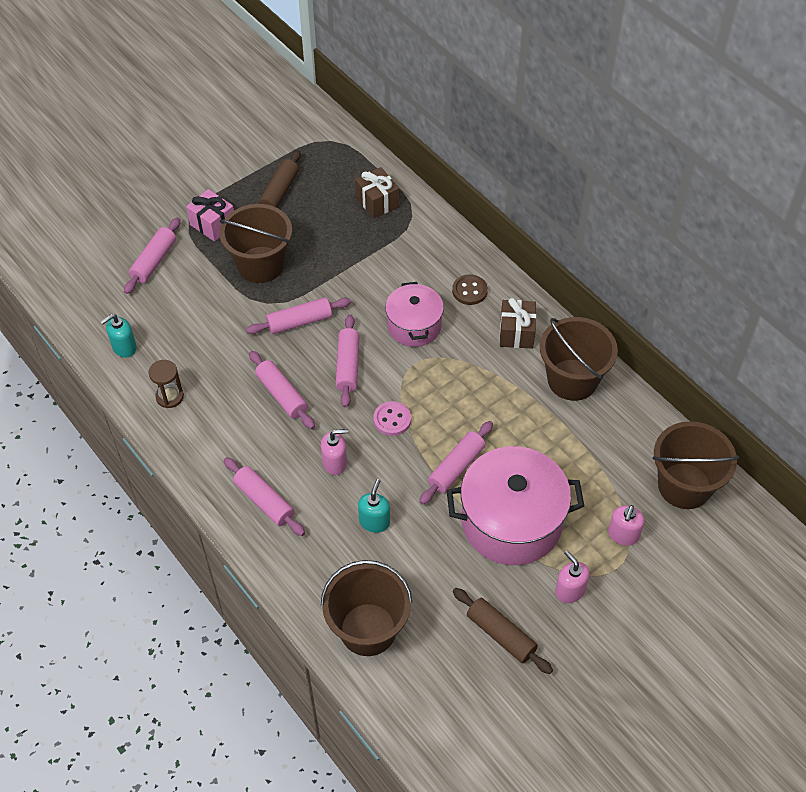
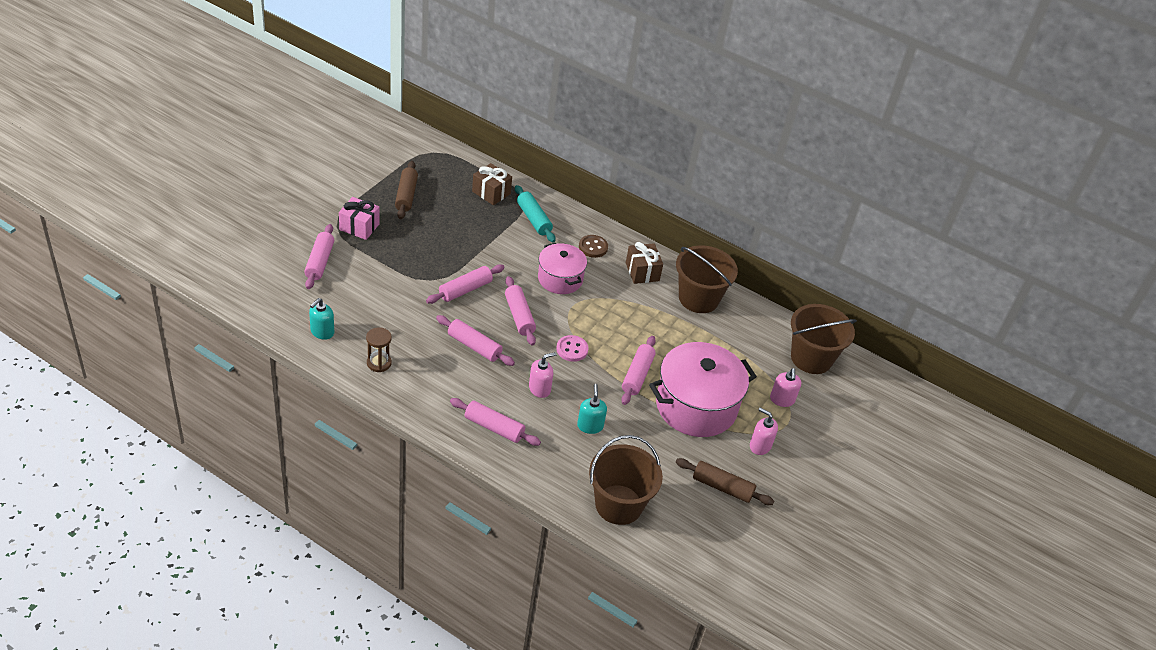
camera: 25 degrees left, 10 degrees down
(261, 265) = (414, 252): brown bucket -> none
(413, 243) = (534, 219): none -> turquoise rolling pin

